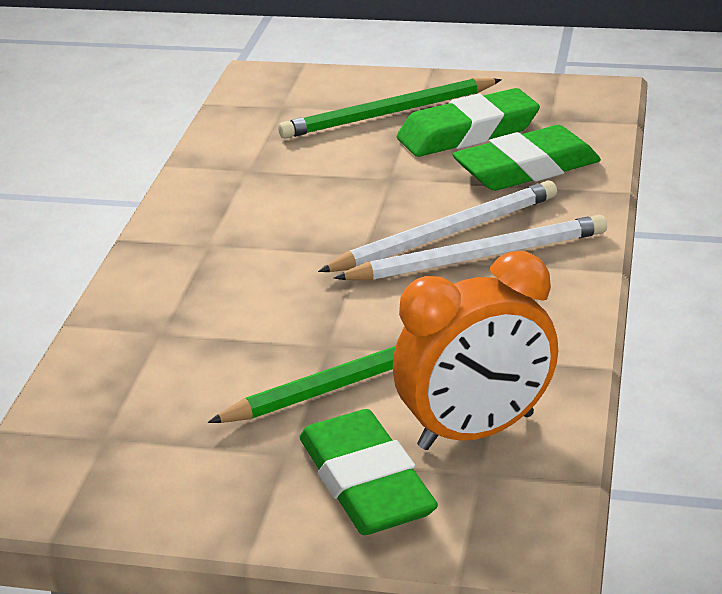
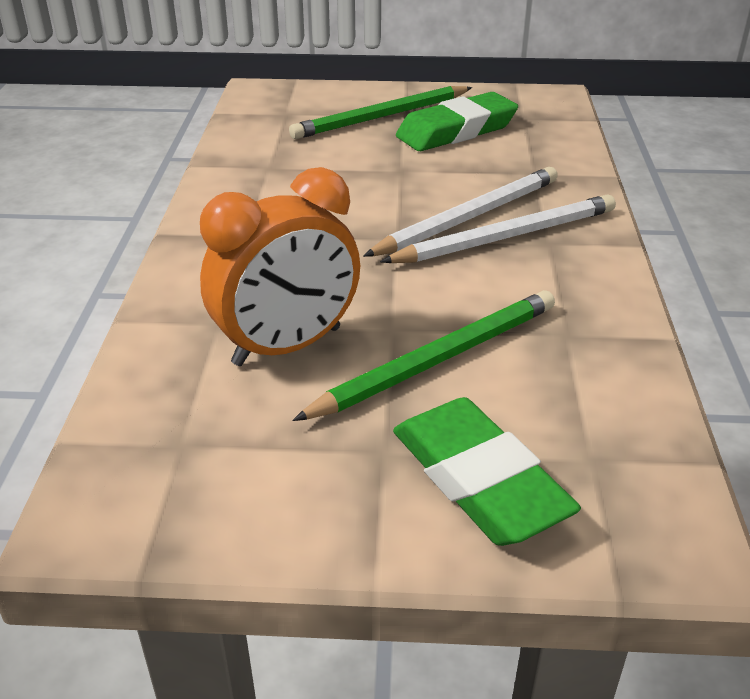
camera: 10 degrees left, 5 degrees up
(476, 432) = (571, 413): orange clock -> orange clock (287, 346)
(527, 169) = (519, 159): green eraser -> none

